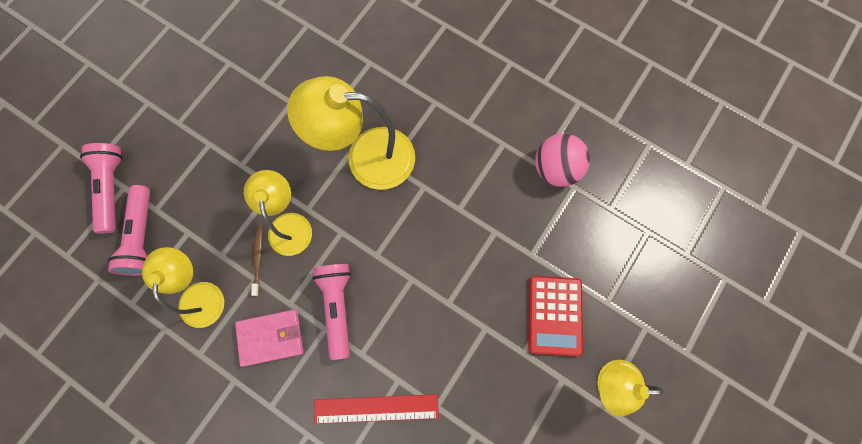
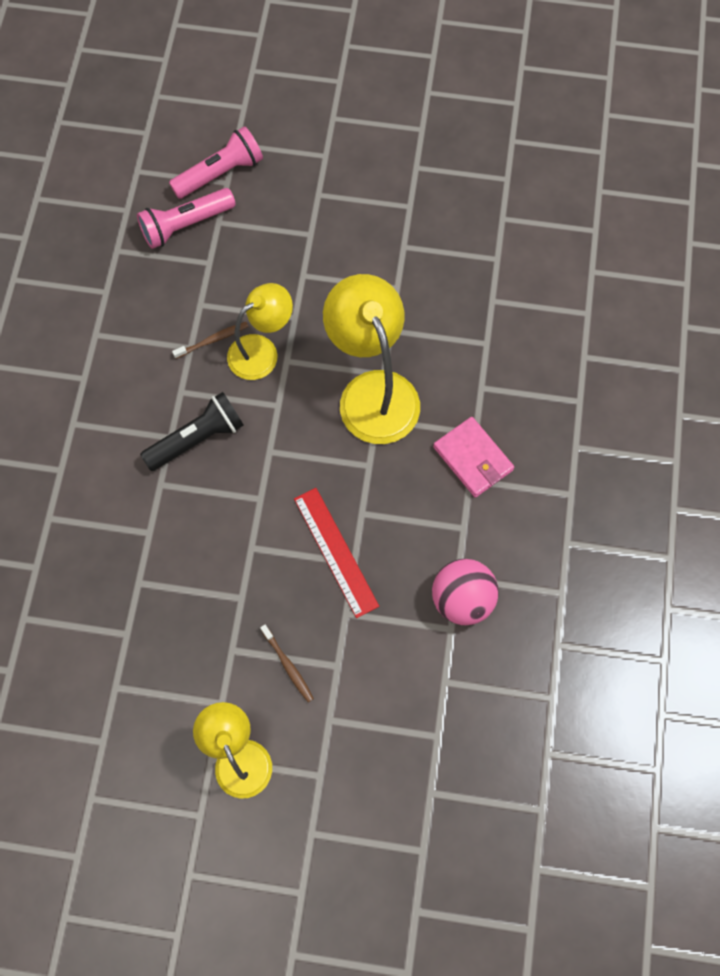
camera: 65 degrees right, 5 degrees down
(201, 294) = (154, 306): yellow lamp -> none
(271, 337) = (139, 391): pink wallet -> pink wallet (473, 458)
(337, 307) = (197, 438): pink flashlight -> black flashlight
(376, 409) = (111, 524): red ruler -> red ruler (335, 552)
(554, 315) = (288, 666): red calculator -> brown toothbrush

